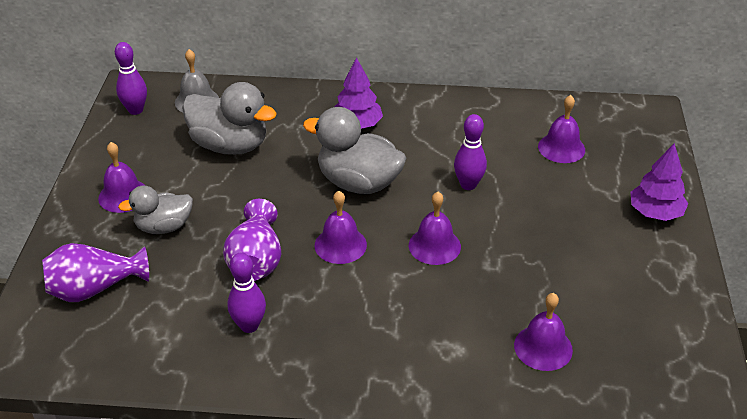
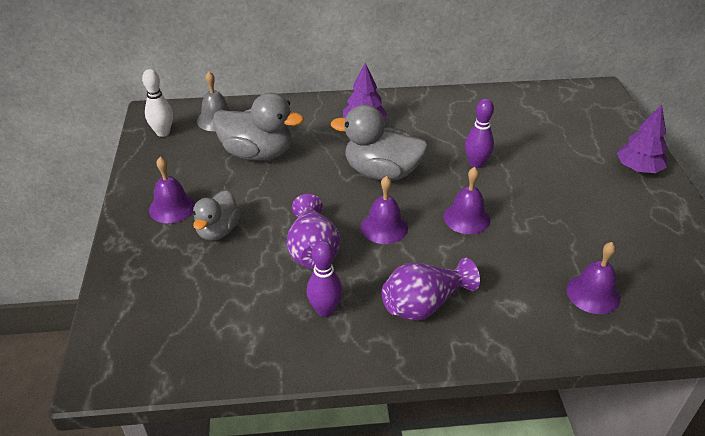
camera: 10 degrees left, 0 degrees up
(95, 288) = (168, 295): purple vase -> purple vase (424, 304)
(135, 110) = (163, 132): purple bowling pin -> white bowling pin
(164, 227) = (218, 230): grey duck -> grey duck turned 45 degrees counterclockwise
(561, 148) = (541, 125): purple bell -> none

